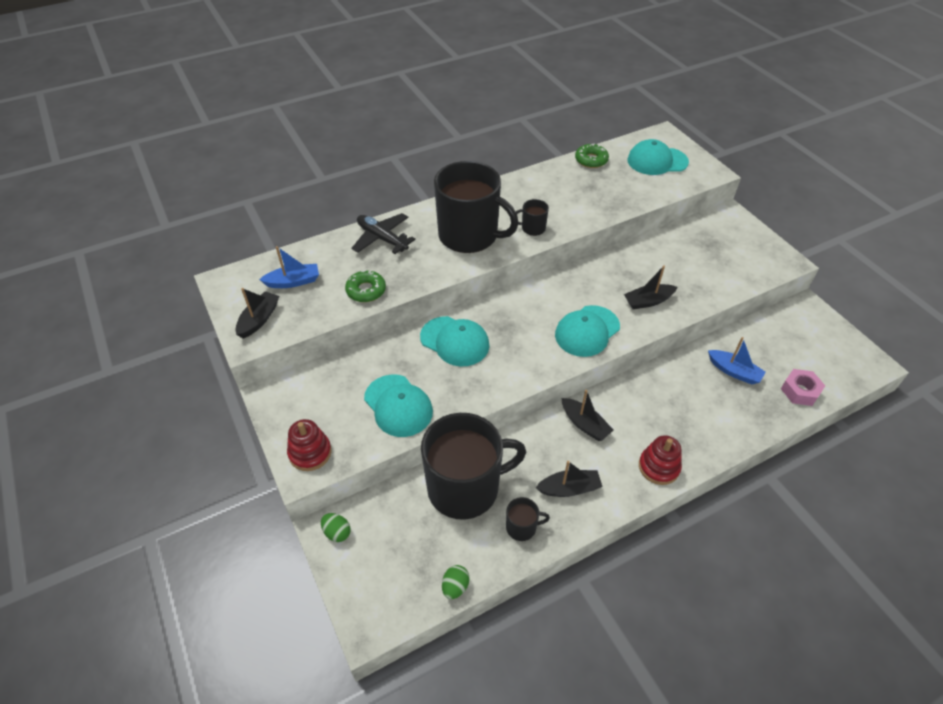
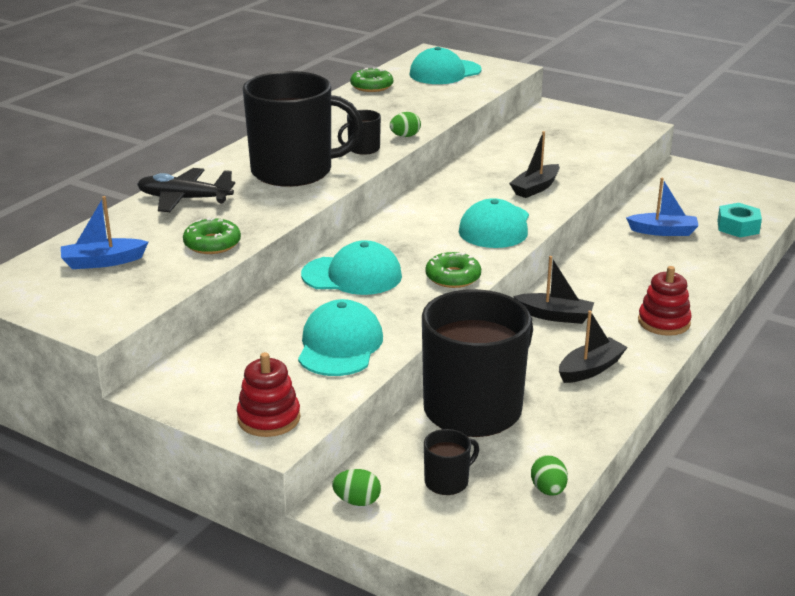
camera: 30 degrees left, 20 degrees down
(259, 319) = (91, 304): black boat -> none
(293, 282) = (103, 262): blue boat -> blue boat turned 150 degrees counterclockwise
(398, 406) = (340, 345): turquoise cap -> turquoise cap turned 105 degrees counterclockwise
(518, 371) = (453, 277): none -> green donut
(522, 527) = (572, 416): black mug -> black mug (447, 481)
(572, 225) = (405, 136): none -> green egg
(800, 391) = (738, 227): pink nut -> turquoise nut

